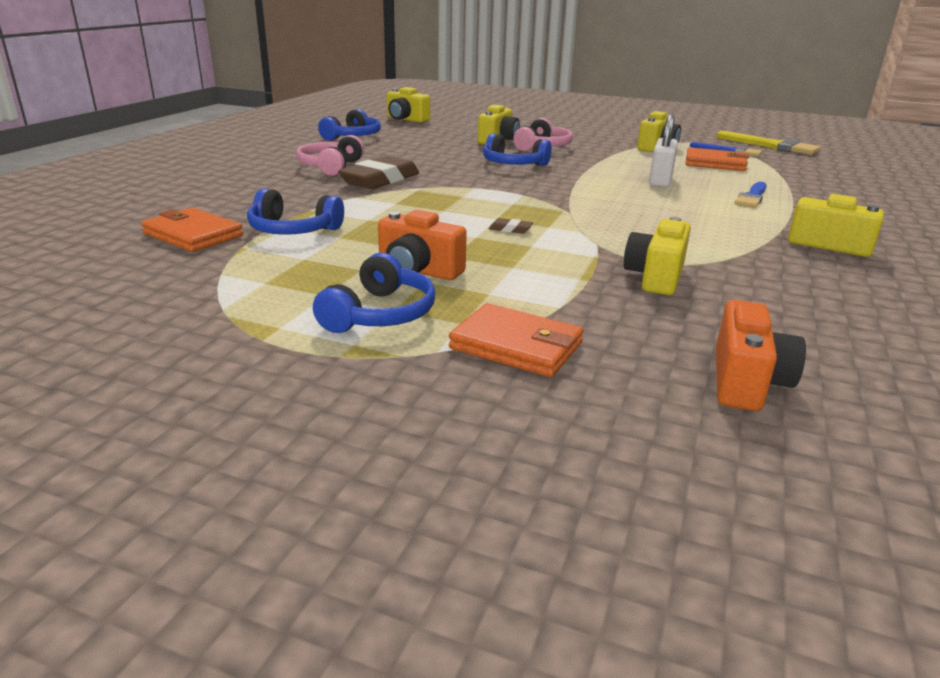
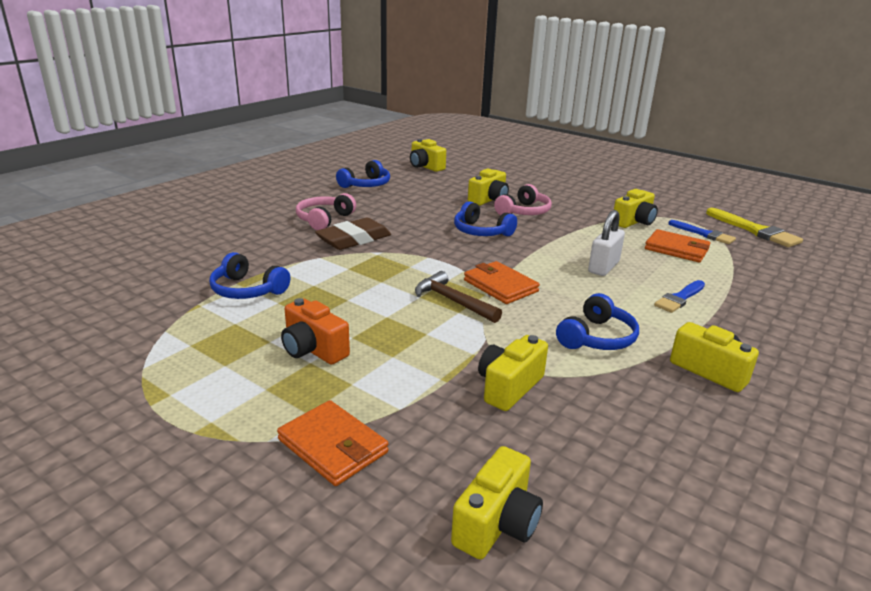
camera: 15 degrees right, 0 degrees up
(193, 235) = (171, 286): orange wallet -> orange wallet (500, 286)
(380, 314) = (251, 393): blue headphones -> blue headphones (597, 338)
(510, 229) = (422, 311): brown eraser -> none
(535, 219) = (453, 301): none -> brown hammer
(746, 382) = (497, 524): orange camera -> yellow camera

